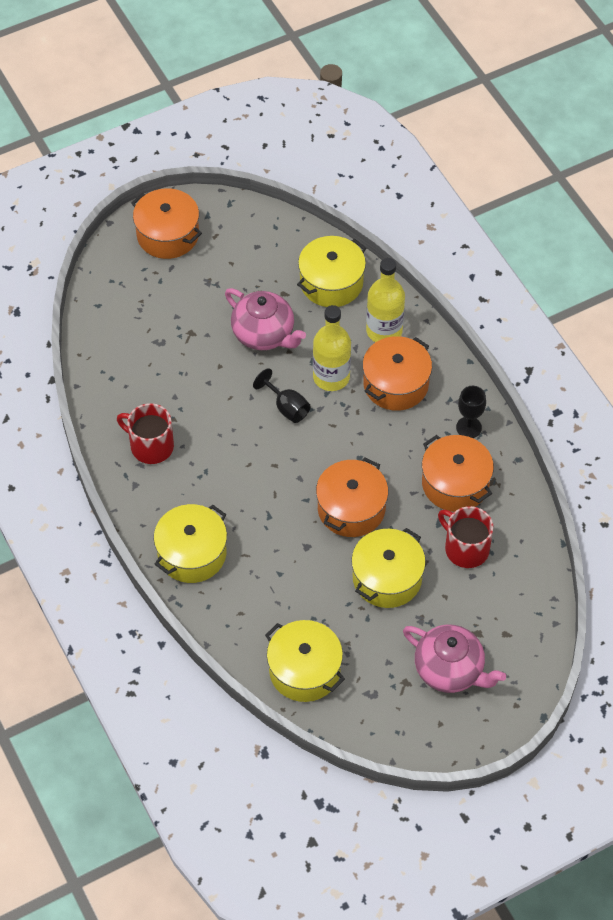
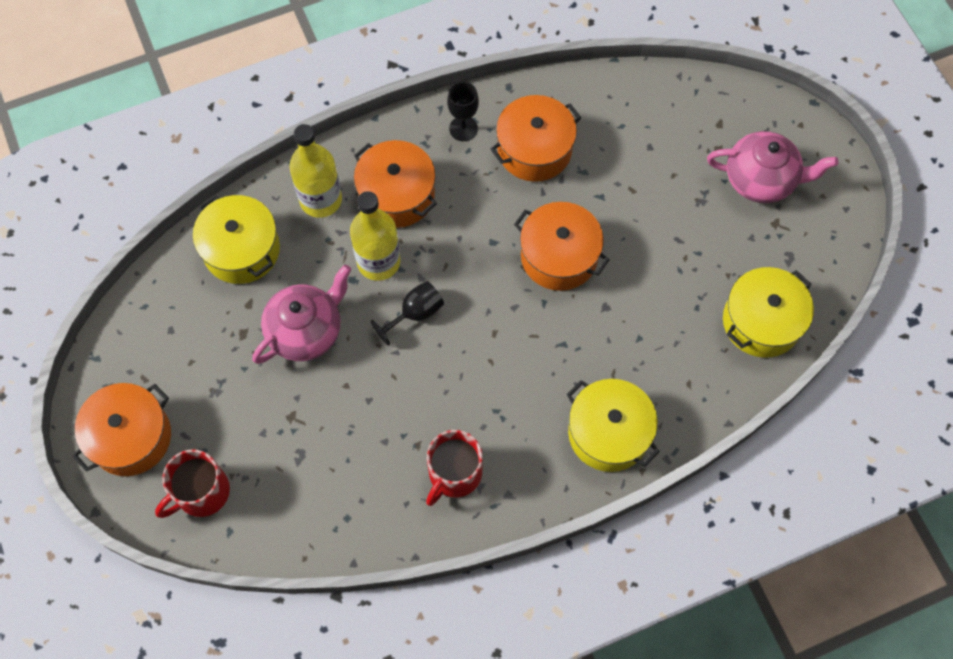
camera: 85 degrees left, 10 degrees up
(387, 578) = (649, 228): yellow pot -> none
(450, 670) = (761, 180): pink teapot -> pink teapot turned 60 degrees clockwise
(465, 548) = (616, 149): red mug -> red mug (201, 492)

